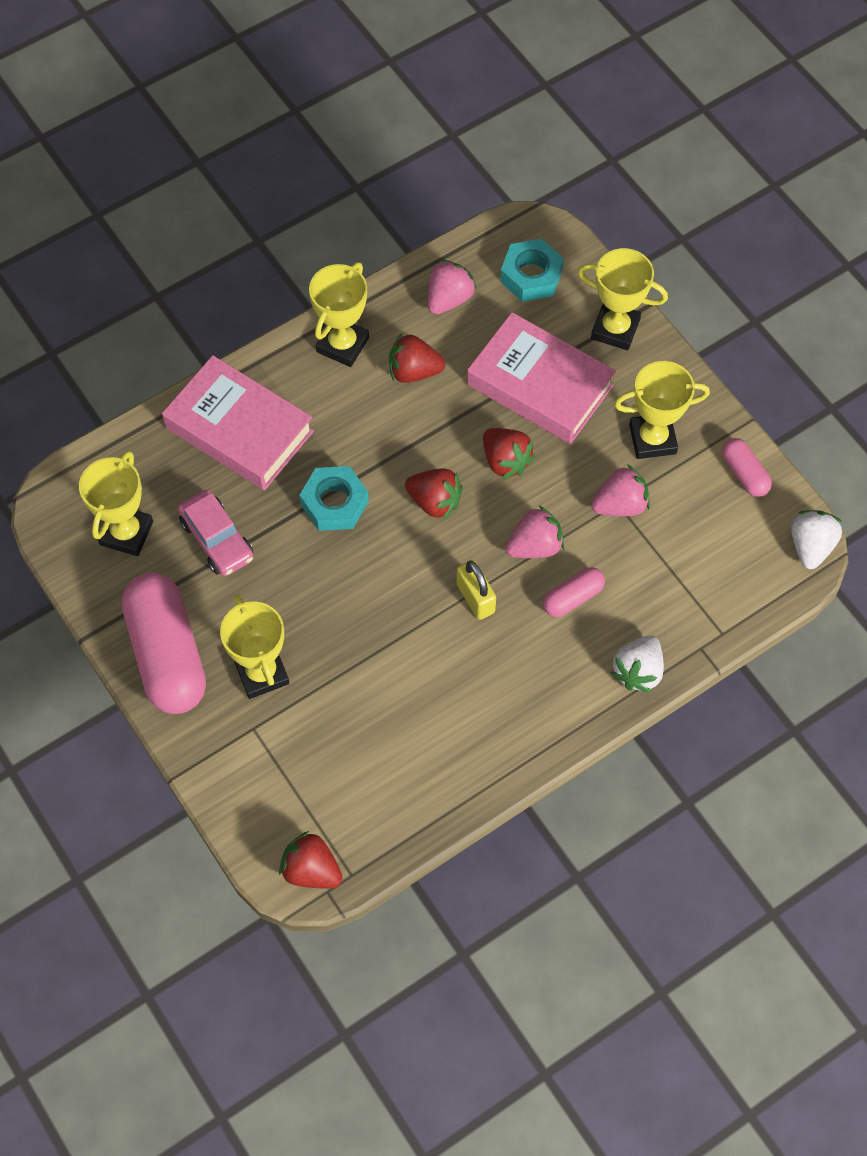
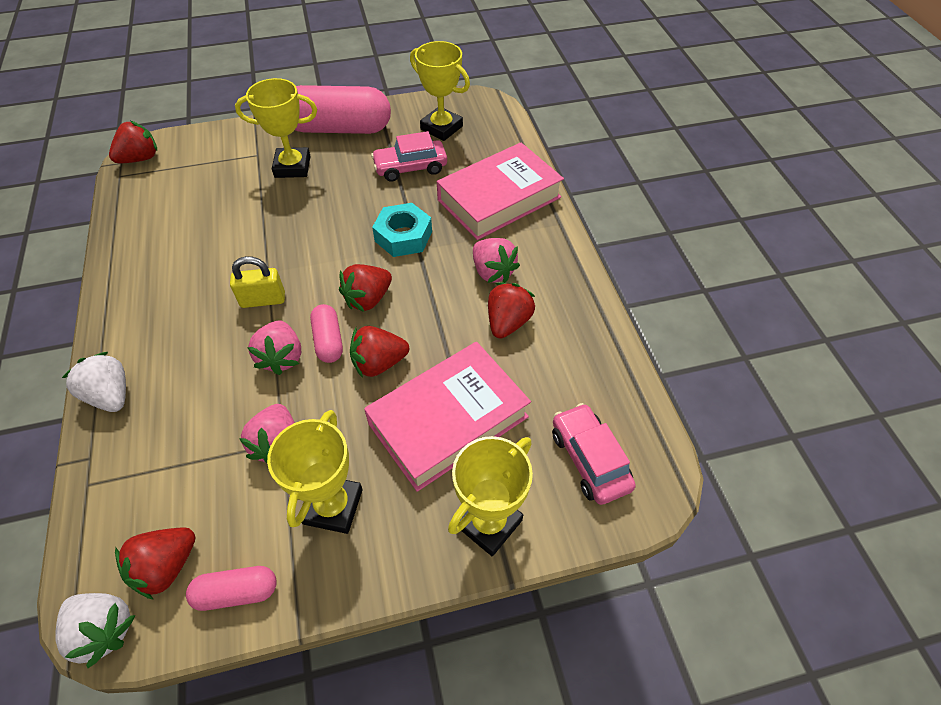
camera: 110 degrees right, 10 degrees down
(342, 345) = (556, 280): yellow trophy -> none
(449, 299) = (581, 374): pink strawberry -> pink strawberry (492, 272)
(531, 276) = (589, 459): turquoise nut -> pink car
(573, 597) = (214, 369): pink capsule -> pink capsule (328, 340)
(751, 531) = (166, 567): none -> red strawberry

